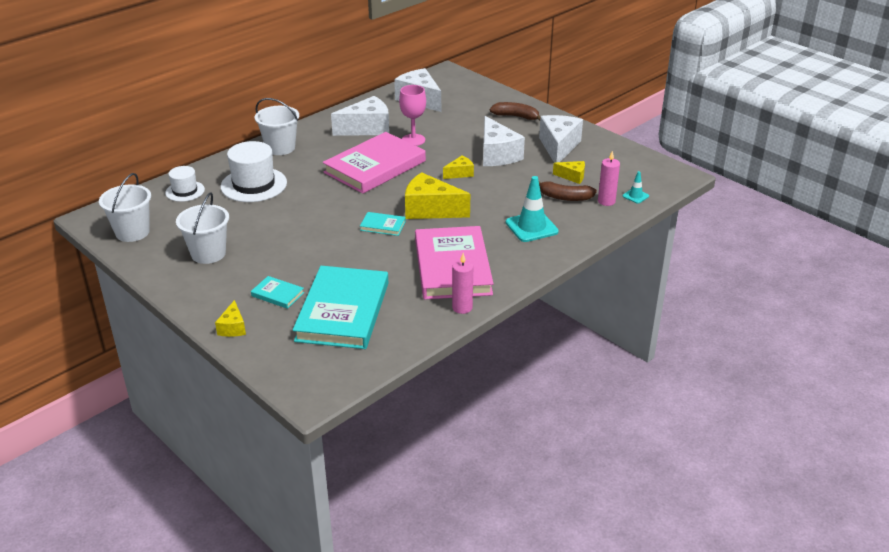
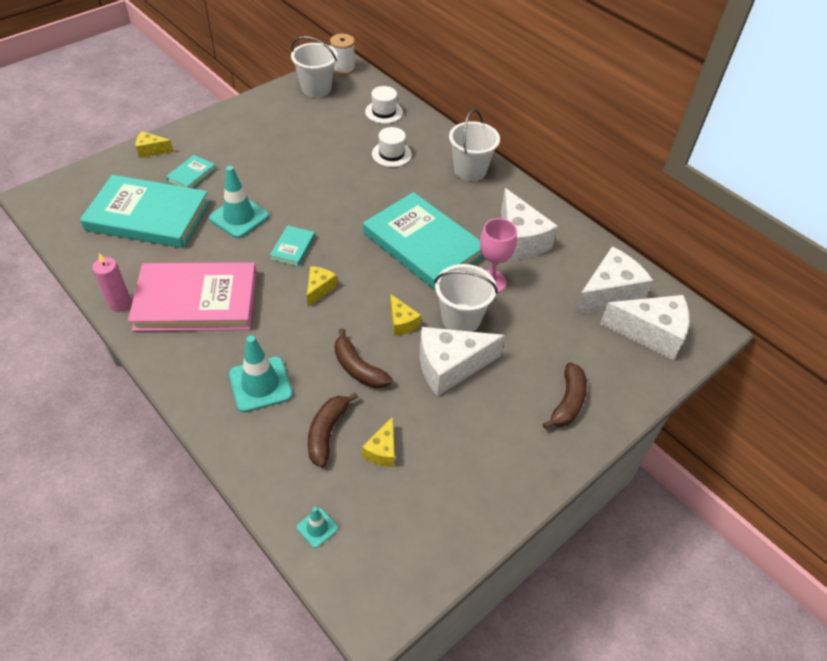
camera: 90 degrees right, 15 degrees up
(96, 218) = (343, 68): none -> white spool
(208, 253) = (270, 131): white bucket -> white bucket (461, 318)
(253, 185) = (391, 154): white hat -> white hat, size x0.58
(343, 258) = (239, 217): none -> turquoise traffic cone
(375, 167) = (423, 244): pink book -> turquoise book
(430, 210) = (319, 289): yellow cheese -> yellow cheese, size x0.51
(507, 189) = (358, 368): none -> brown banana
(558, 147) = (472, 446): white cheese -> white cheese (650, 333)
(606, 201) = (308, 484): pink candle -> none

